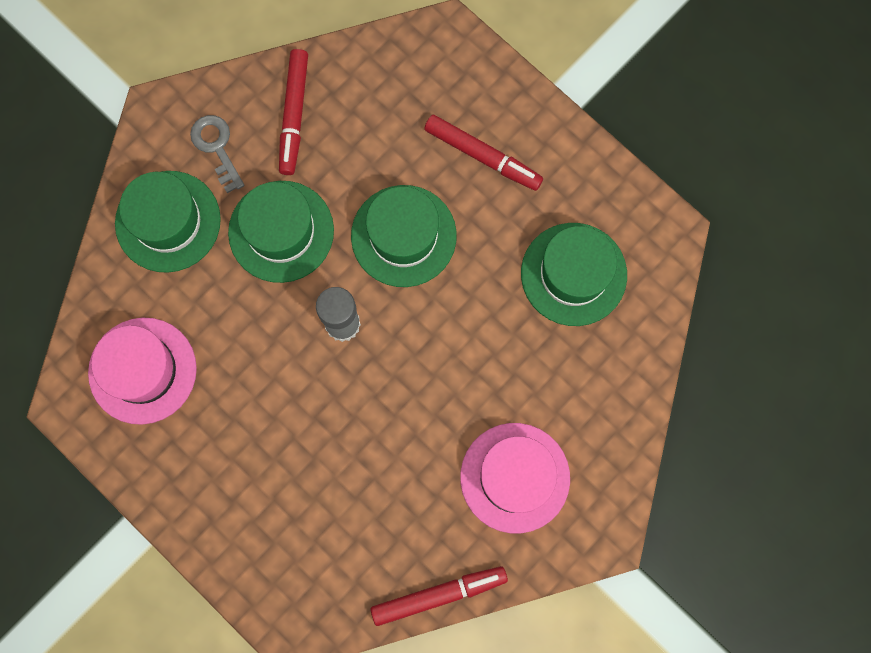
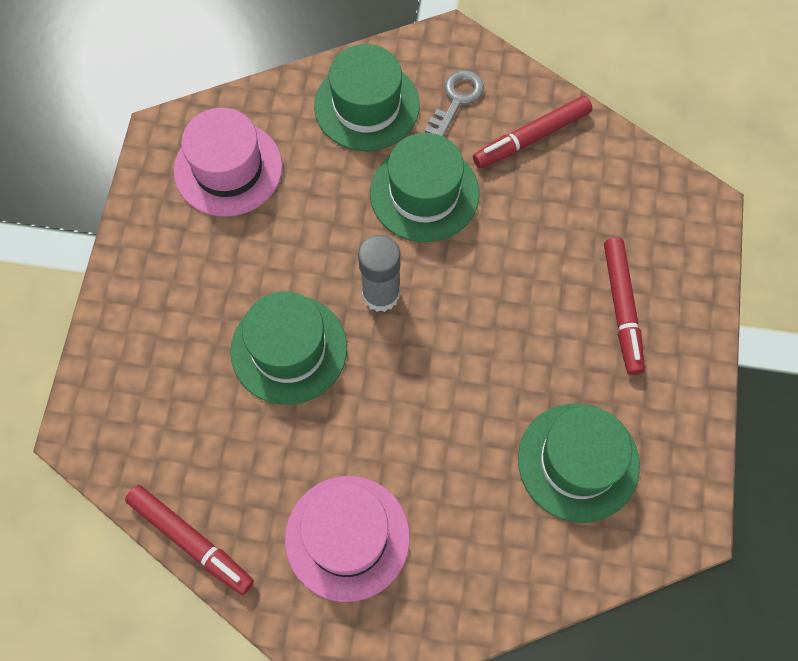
camera: 55 degrees right, 10 degrees down
(403, 236) = (497, 291): green hat -> green hat (289, 349)

